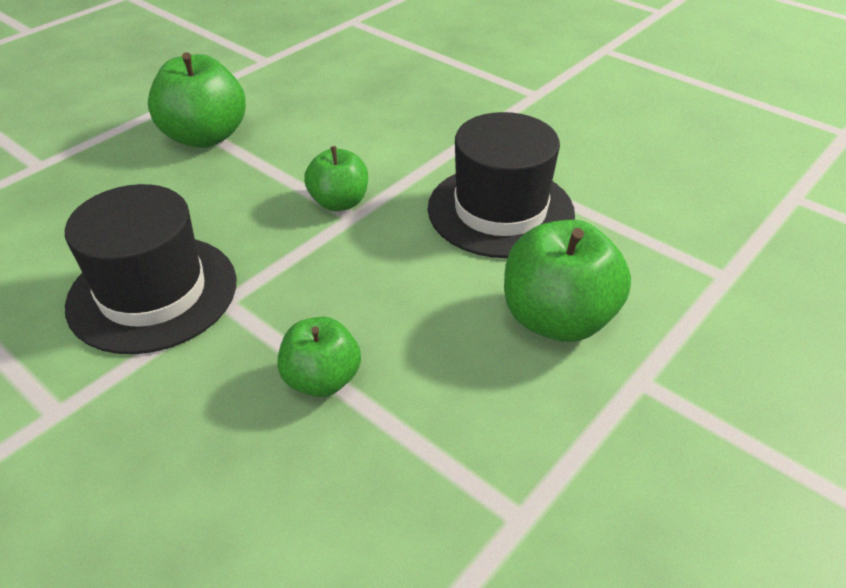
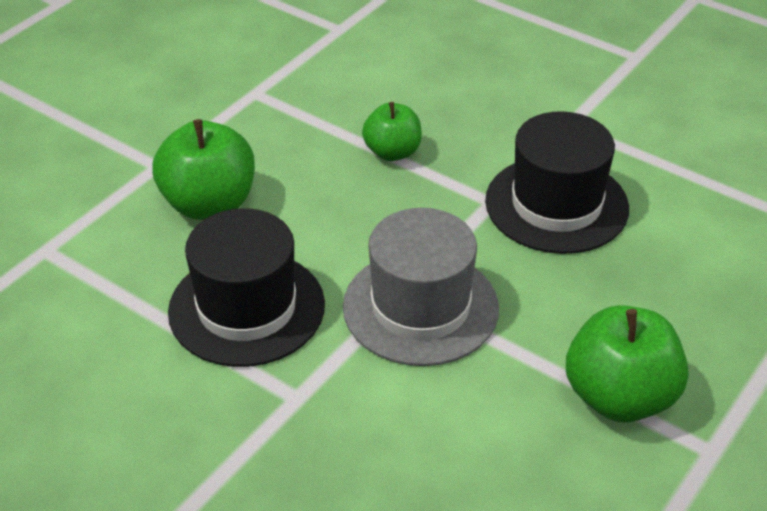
camera: 175 degrees right, 0 degrees up
(339, 202) = (420, 307): green apple -> grey hat

